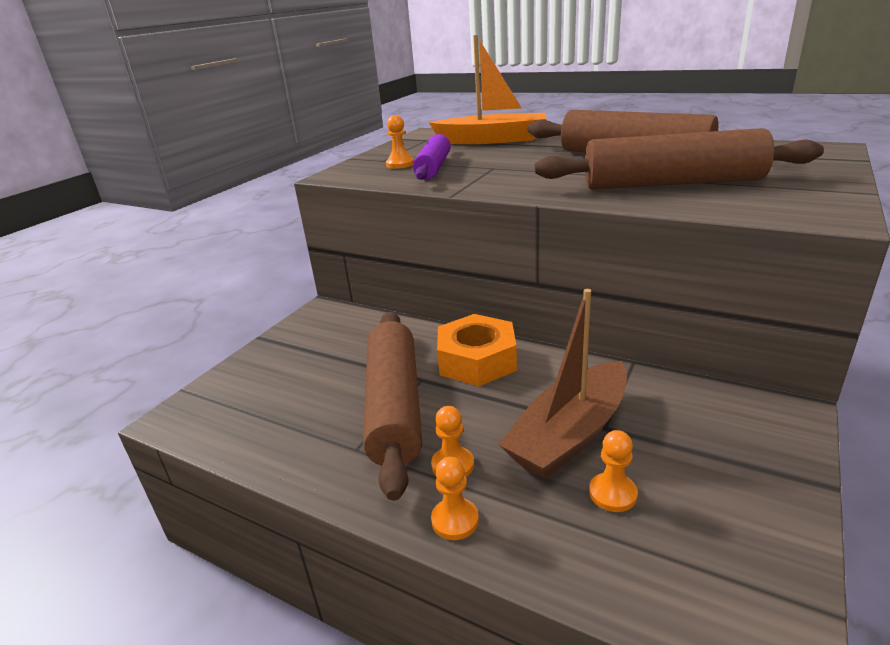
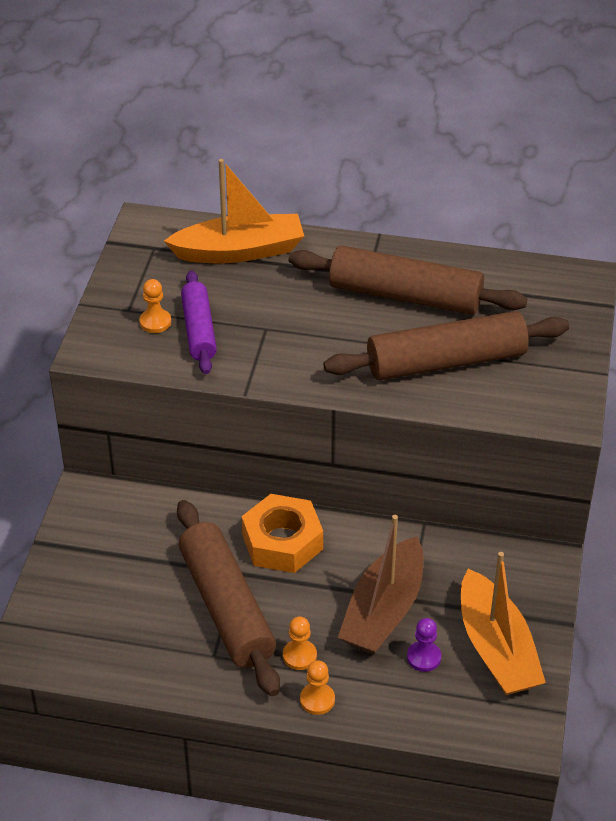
camera: 20 degrees left, 15 degrees up
(612, 494) = (424, 657): orange pawn -> purple pawn
(720, 500) = (496, 648): none -> orange boat

